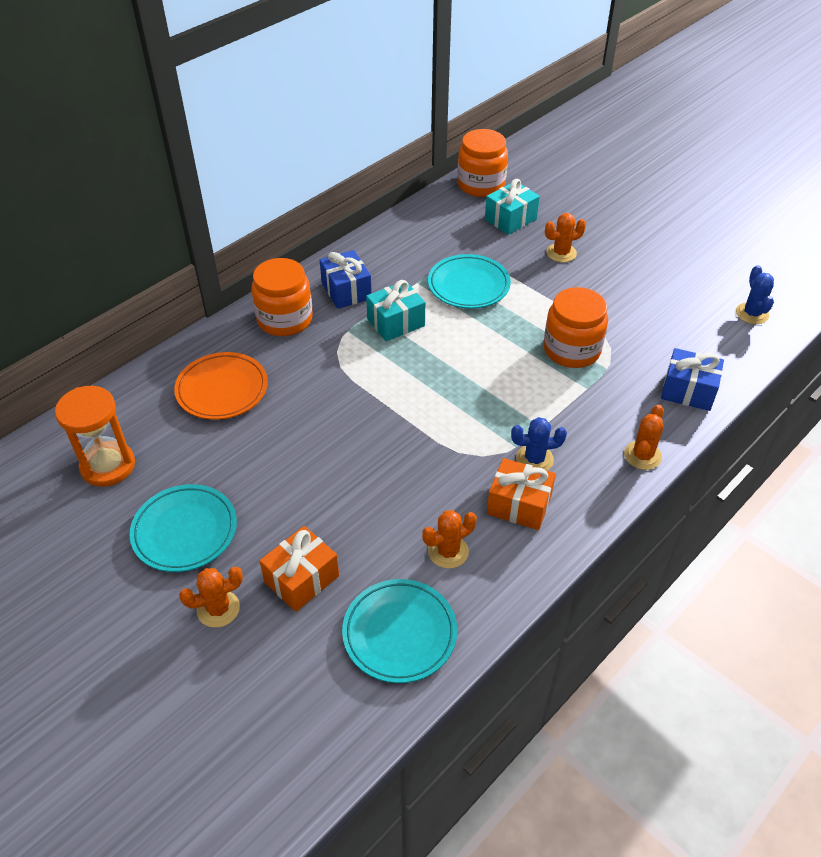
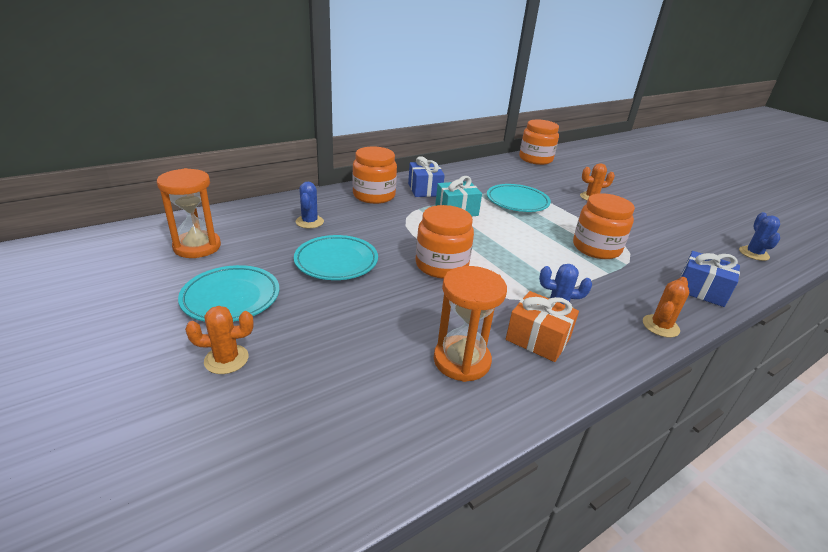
camera: 10 degrees right, 15 degrees down
(222, 390) = (309, 222): orange plate -> blue cactus
(302, 579) = (315, 353): orange gift -> none
(399, 424) = (441, 265): none -> orange jar
(399, 633) = (393, 420): turquoise plate -> turquoise plate (336, 261)
(448, 551) = (461, 361): orange cactus -> orange hourglass
(510, 219) = (554, 176): turquoise gift -> none

